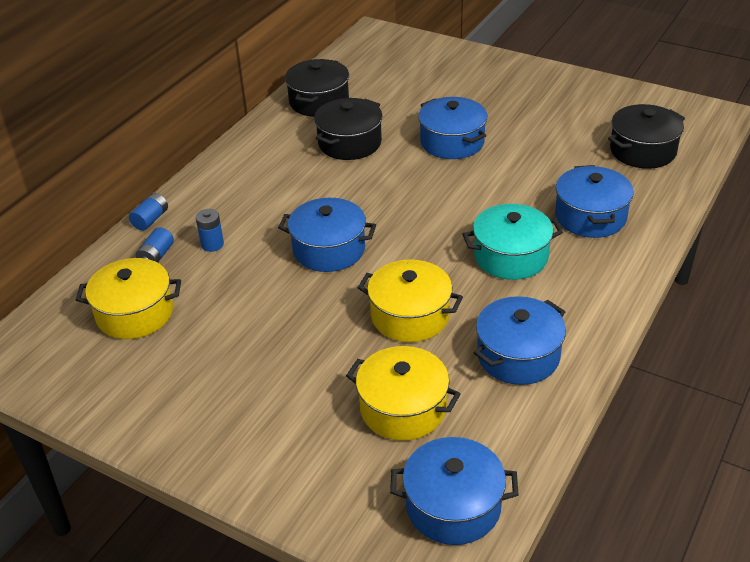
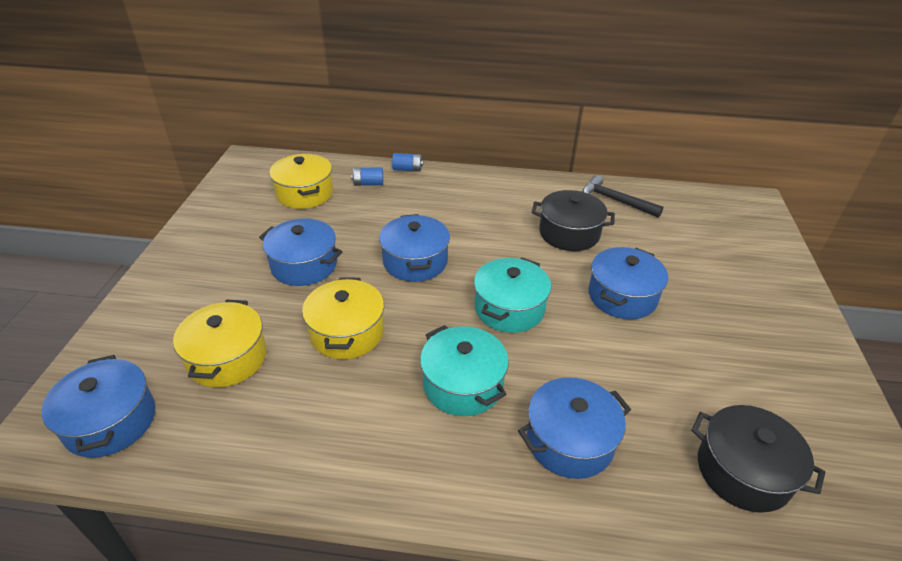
camera: 65 degrees right, 0 degrees up
(212, 244) = (393, 203): blue battery -> none
(319, 101) = (615, 200): black pot -> black hammer
(432, 207) = (509, 308): none -> turquoise pot
(518, 356) = (313, 425): blue pot -> blue pot (304, 265)

